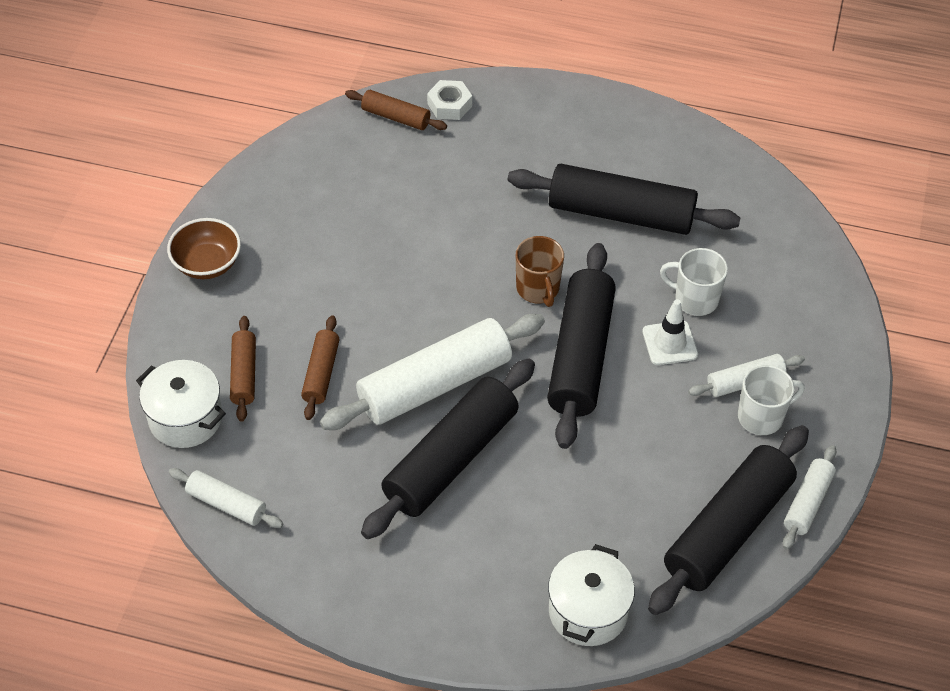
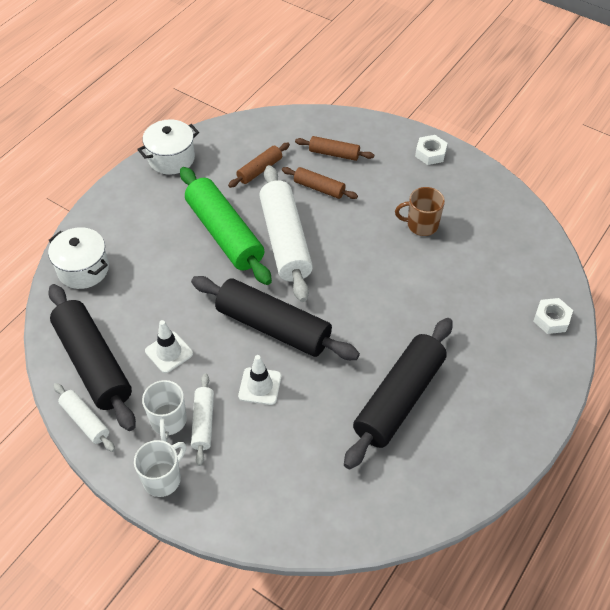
camera: 110 degrees right, 0 degrees up
(185, 418) = (313, 124): white pot -> white pot (171, 158)
(207, 264) = (430, 153): brown bowl -> white nut
(226, 504) = (245, 130): white rolling pin -> none
(395, 117) = (545, 281): brown rolling pin -> brown rolling pin (259, 170)
(451, 458) = (225, 234): black rolling pin -> green rolling pin
(538, 289) = (343, 320): brown mug -> brown mug (421, 225)
(670, 452) = (169, 352): none -> white traffic cone
(695, 299) = (293, 419): white mug -> white mug (163, 478)

